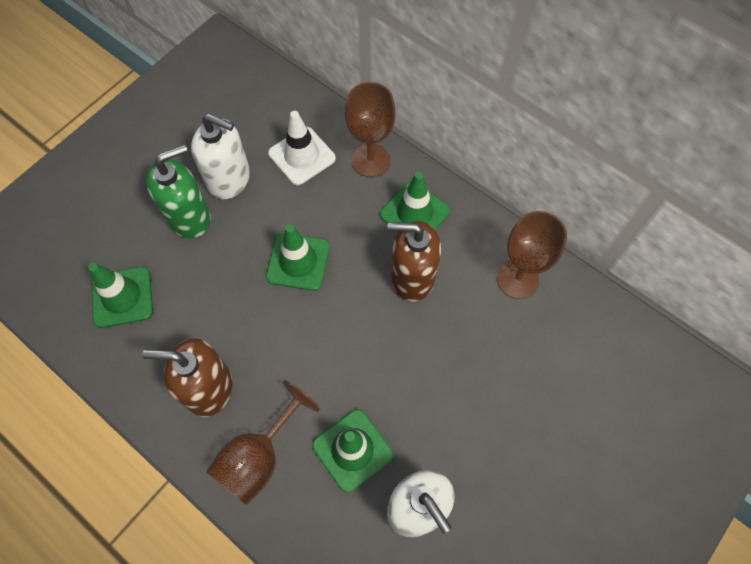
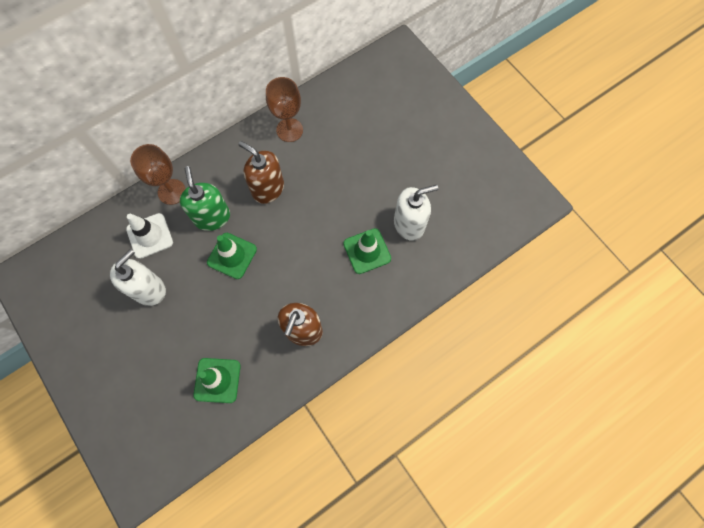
camera: 75 degrees left, 5 degrees up
(189, 217) = (170, 323): green soap dispenser -> green soap dispenser (212, 217)
(259, 457) = (356, 307): brown goblet -> none
(412, 277) = (268, 188): brown soap dispenser -> brown soap dispenser turned 105 degrees clockwise
(414, 213) = (222, 175): green traffic cone -> none

